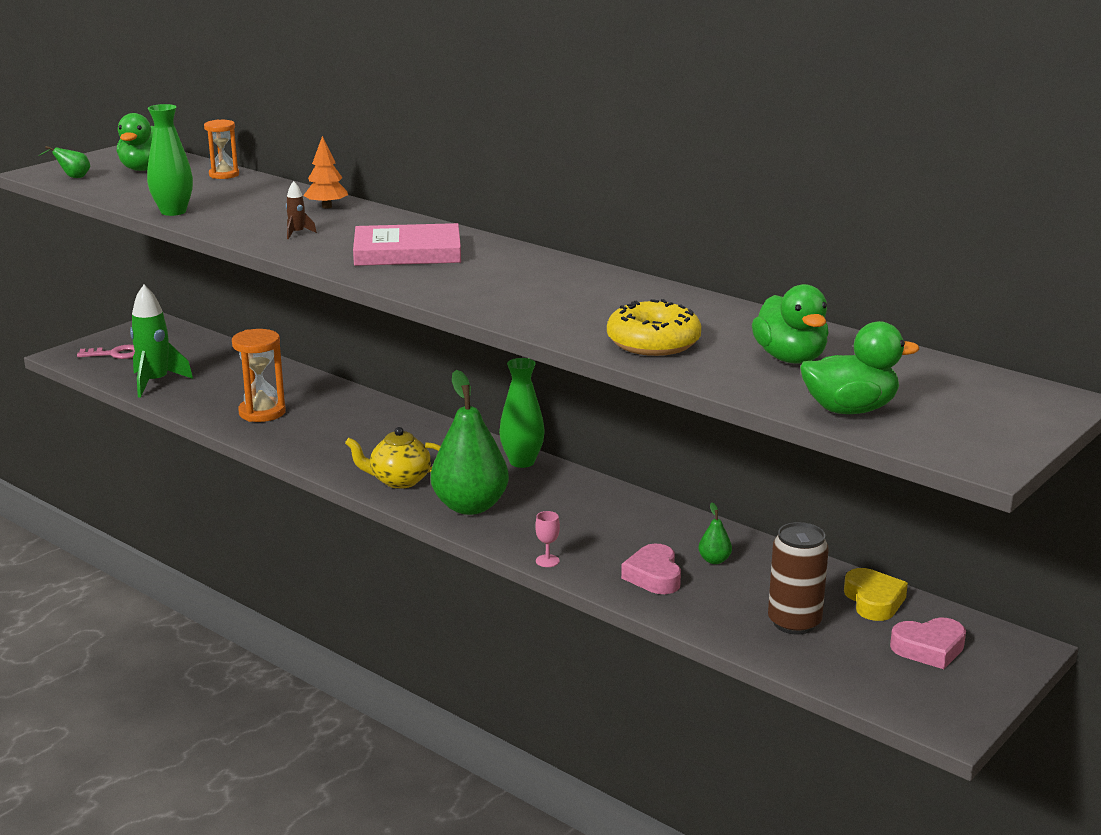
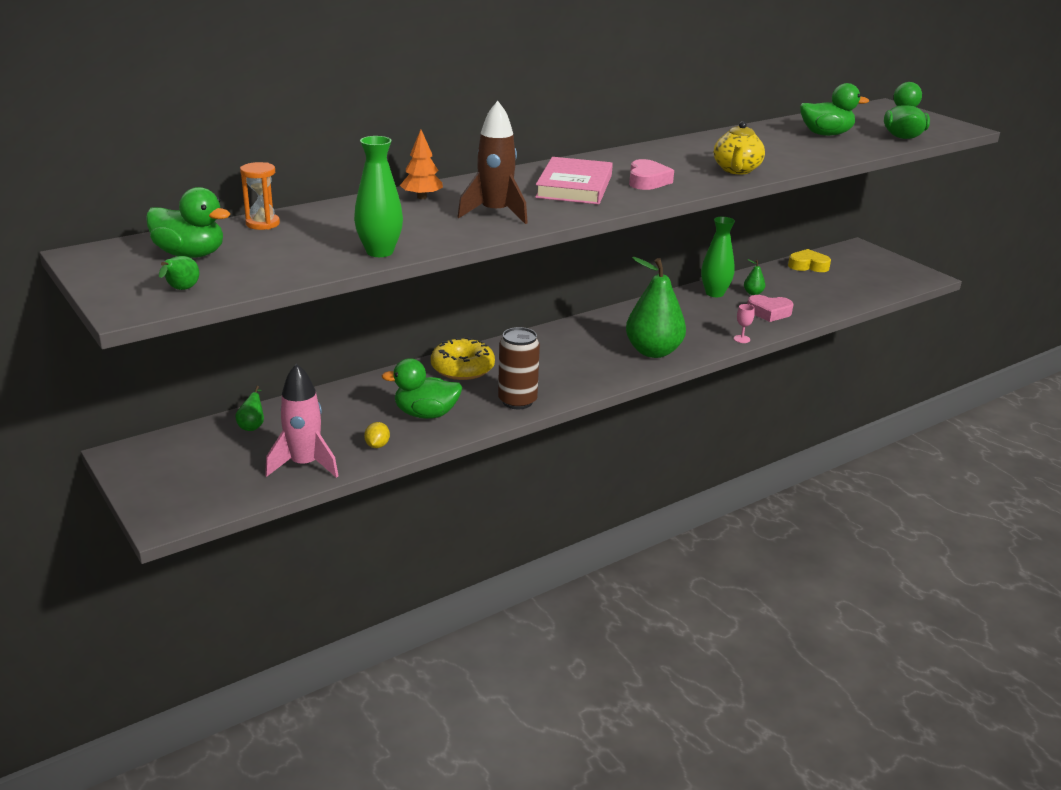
camera: 75 degrees left, 5 degrees up
(115, 354) = (196, 485): pink key -> none
(155, 382) = (304, 465): green rocket -> pink rocket
(196, 403) = (377, 445): none -> yellow lemon
(215, 353) = (252, 426): none -> green pear
(262, 412) = (426, 414): orange hourglass -> green duck
(297, 233) = (495, 213): brown rocket -> brown rocket, size x2.21
(399, 480) = (598, 371): yellow teapot -> yellow teapot (736, 170)
(522, 462) = (589, 324): green vase -> green vase (714, 293)
(653, 342) = (794, 154): yellow donut -> yellow donut (462, 368)
(794, 622) = (829, 288): brown can -> brown can (517, 401)
(929, 649) = (858, 265): pink heart -> pink heart (647, 181)

